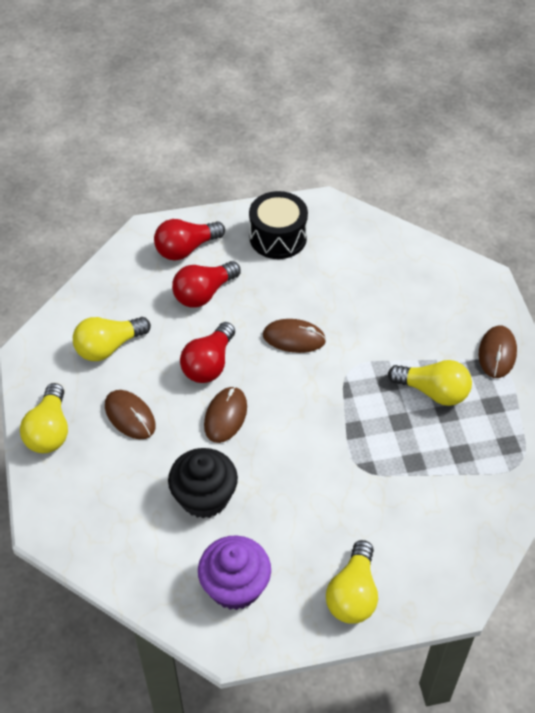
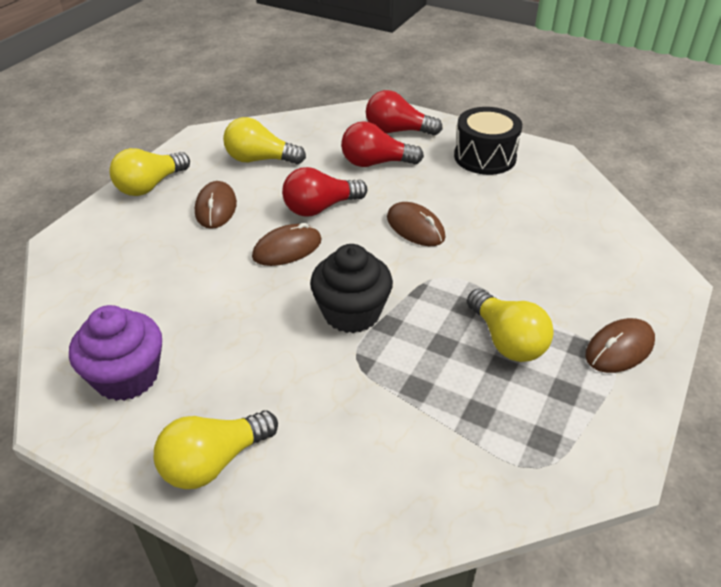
camera: 40 degrees right, 10 degrees down
(204, 497) = (194, 294): black cupcake -> black cupcake (351, 313)

